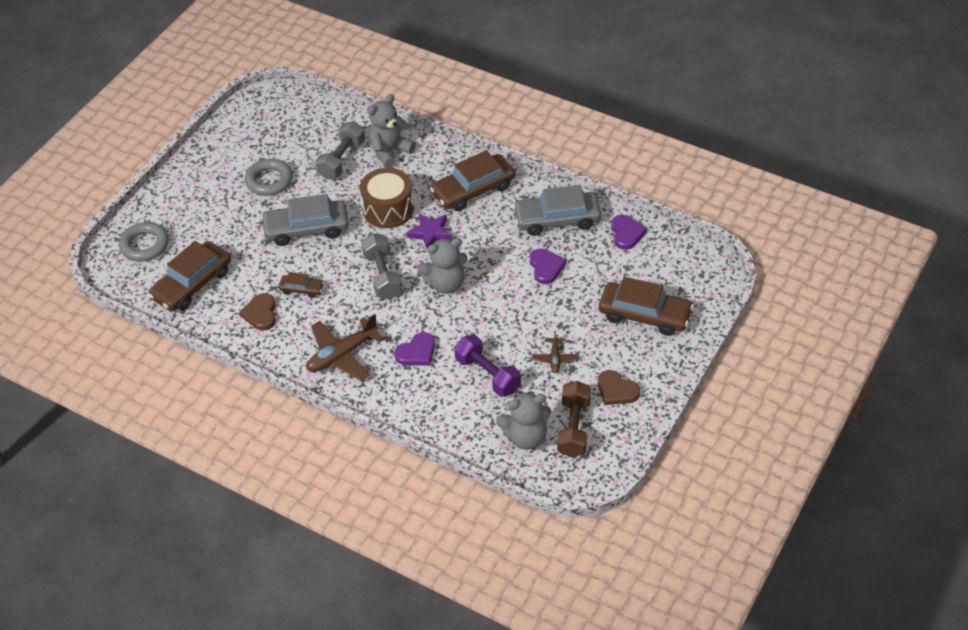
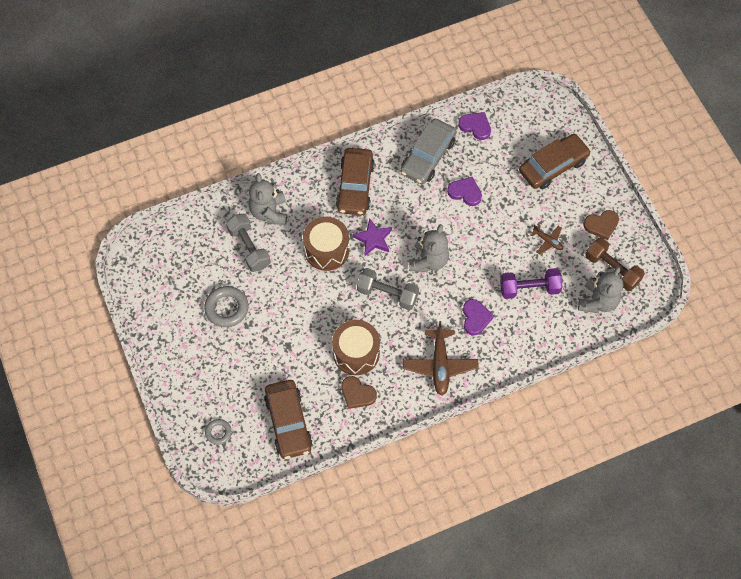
camera: 55 degrees left, 15 degrees up
(145, 245) = (218, 432): grey ring -> grey ring, size x0.58
(301, 289) = (356, 353): brown car -> brown drum
(306, 229) = (299, 314): grey car -> none

